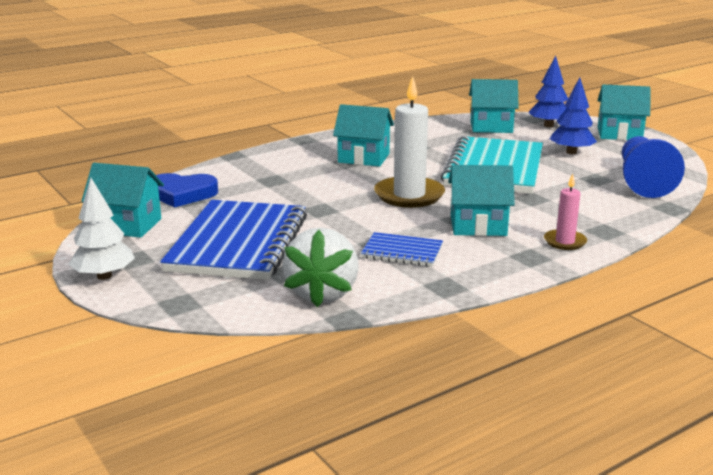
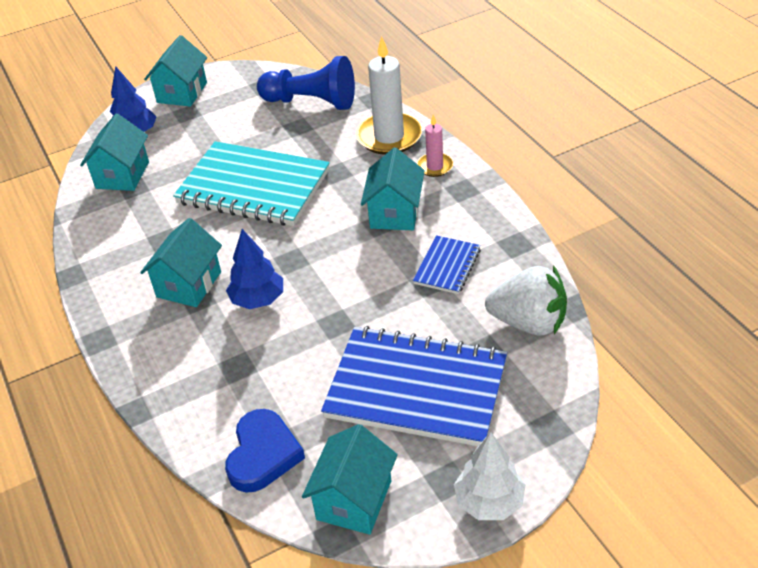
camera: 80 degrees left, 20 degrees up
(409, 195) = (311, 253): white candle -> white candle (389, 137)
(571, 152) = (223, 131): blue tree -> blue tree (258, 300)

